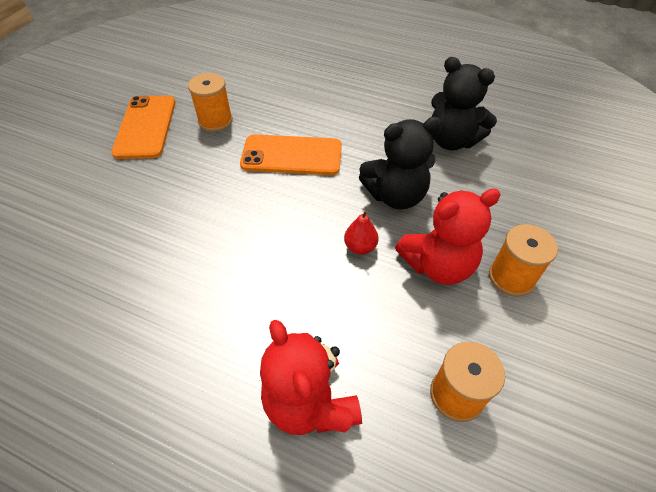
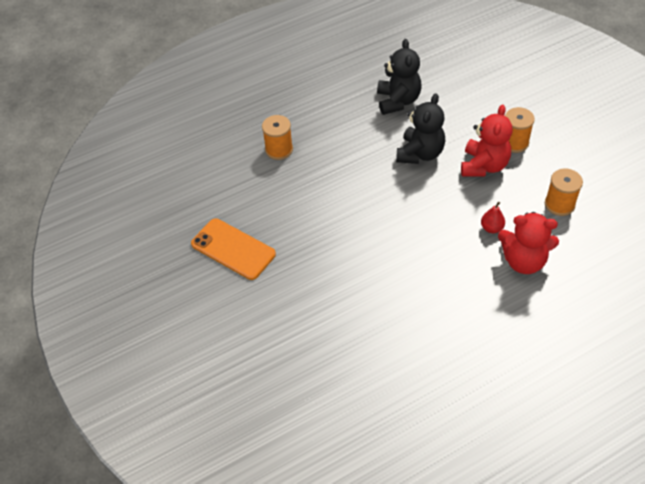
camera: 50 degrees left, 0 degrees up
(215, 121) = (265, 207): orange spool -> orange spool (279, 150)
(291, 155) = (340, 183): orange phone -> none
(360, 247) = (445, 191): red pear -> red pear (491, 228)
(452, 141) = (398, 101): black teddy bear -> black teddy bear turned 75 degrees counterclockwise

